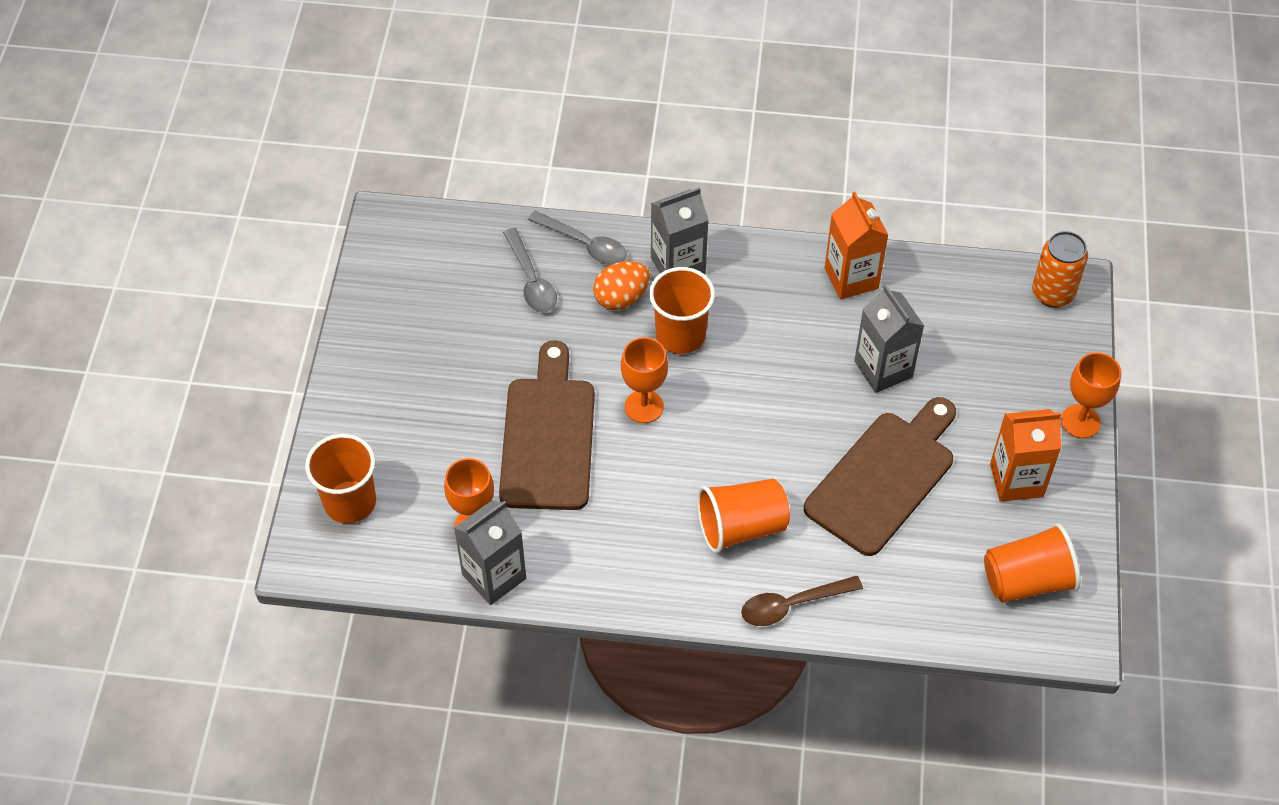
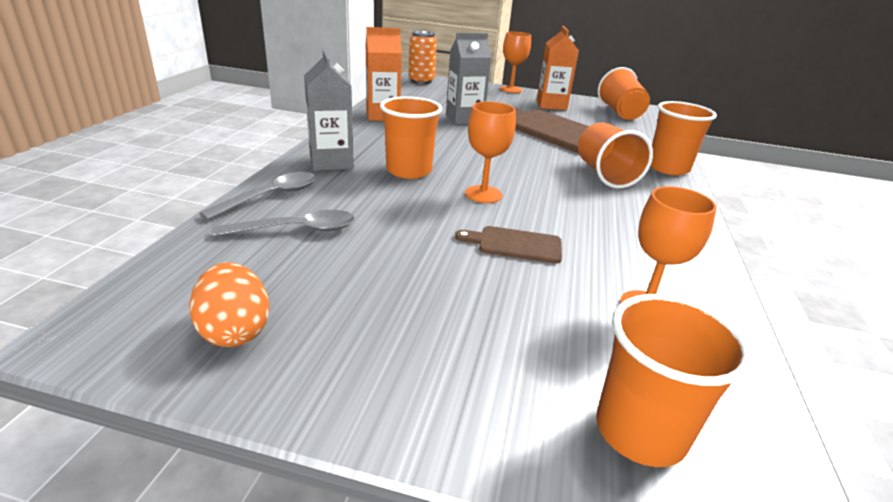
camera: 85 degrees left, 25 degrees down
(494, 576) = (711, 300): grey carton -> none
(548, 436) = (515, 244): brown cutting board -> brown cutting board, size x0.49
(621, 298) = (352, 188): orange egg -> orange egg (235, 331)
(792, 605) = (668, 168): brown spoon -> orange cup

